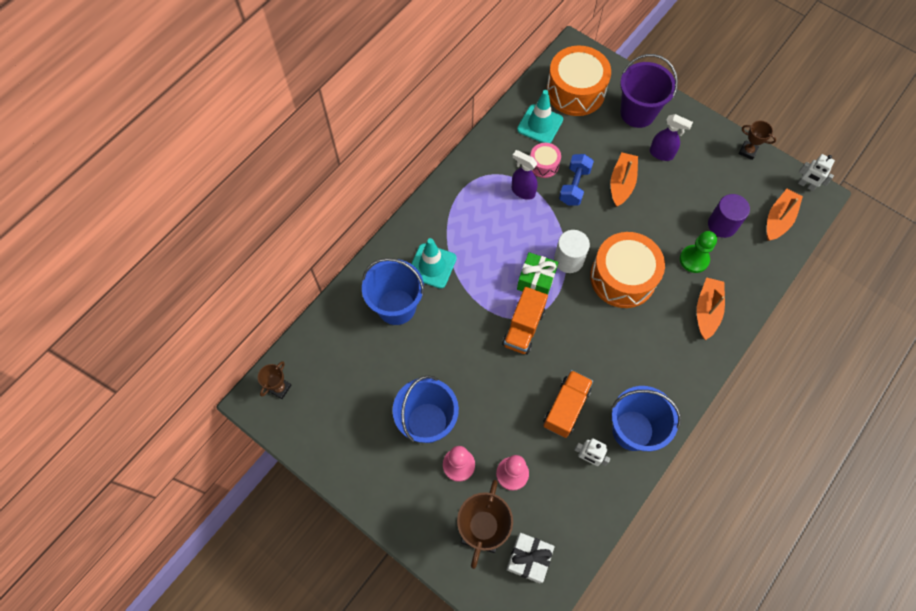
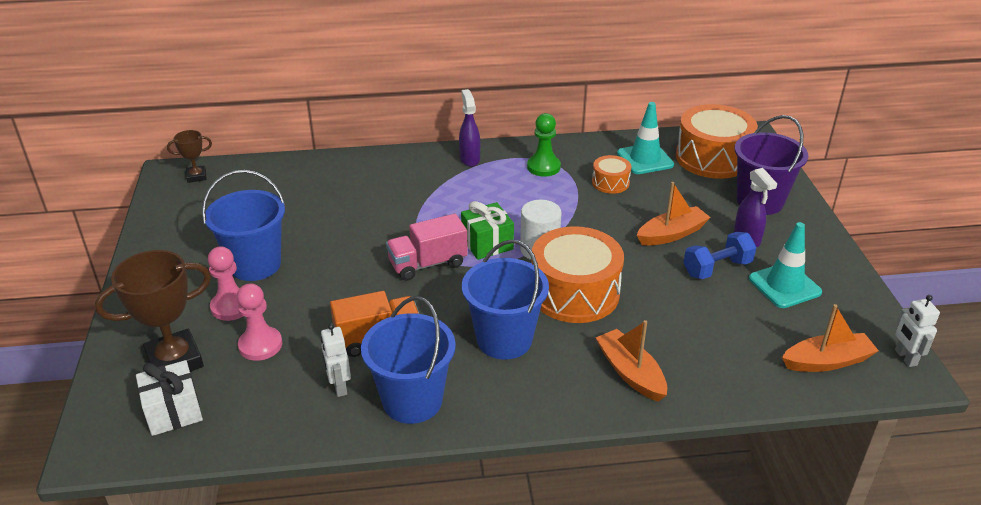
camera: 45 degrees right, 30 degrees down
(396, 307) = (349, 188): blue bucket -> blue bucket (504, 340)
(432, 266) = (415, 183): turquoise traffic cone -> turquoise traffic cone (784, 285)
(522, 191) = (564, 187): purple spray bottle -> purple spray bottle (469, 159)
(523, 328) = (427, 264): orange truck -> pink truck
(544, 164) = (610, 183): pink drum -> orange drum
(574, 186) = (619, 210): blue dumbbell -> blue dumbbell (717, 268)
(694, 259) = (673, 328): green pawn -> green pawn (543, 167)
(707, 311) = (630, 373): orange boat -> orange boat turned 90 degrees counterclockwise
(722, 224) = (746, 324): purple cylinder -> none
(747, 151) = (858, 291): brown trophy -> none

